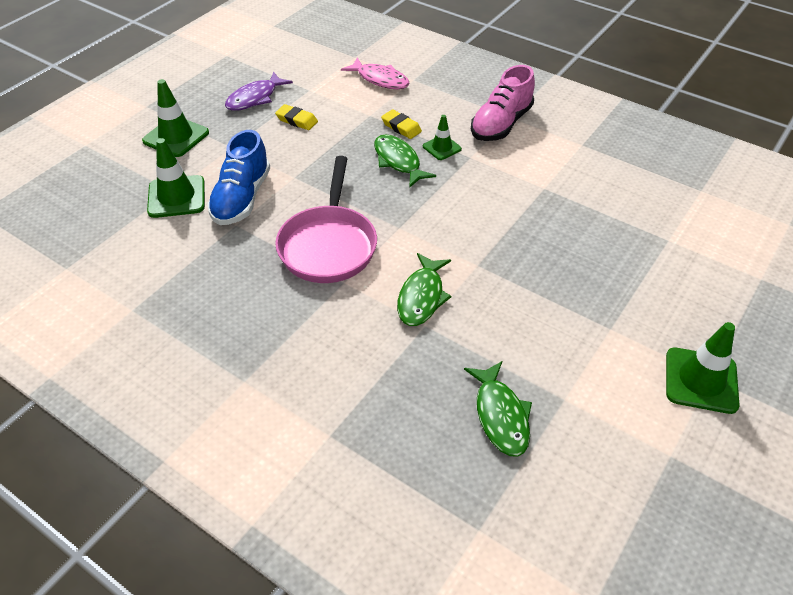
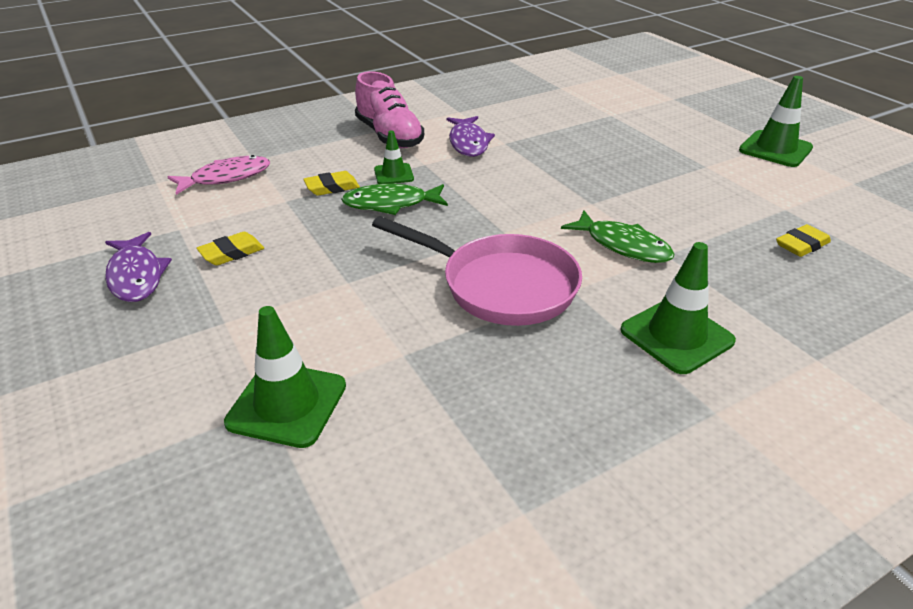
camera: 65 degrees left, 10 degrees down
(176, 137) = (132, 375): green traffic cone -> green traffic cone (676, 335)
(241, 198) = (351, 337): blue shoe -> none
(500, 416) = (801, 245): green fish -> yellow eraser
(526, 168) = (468, 143): none -> purple fish

